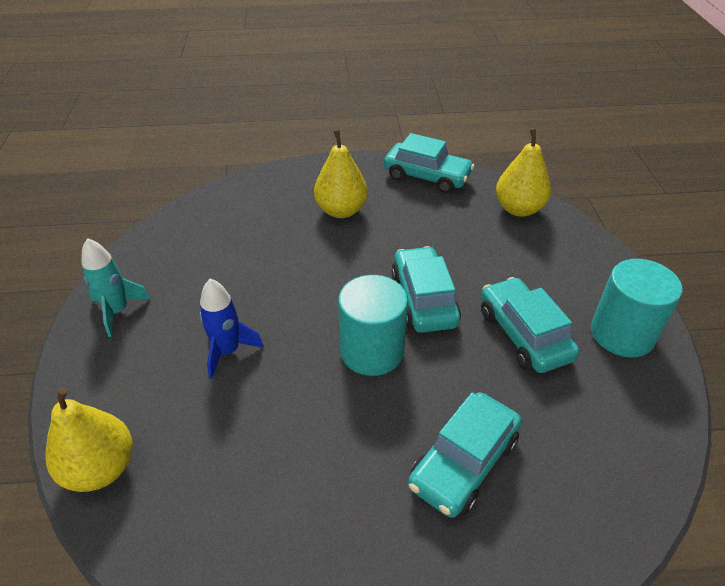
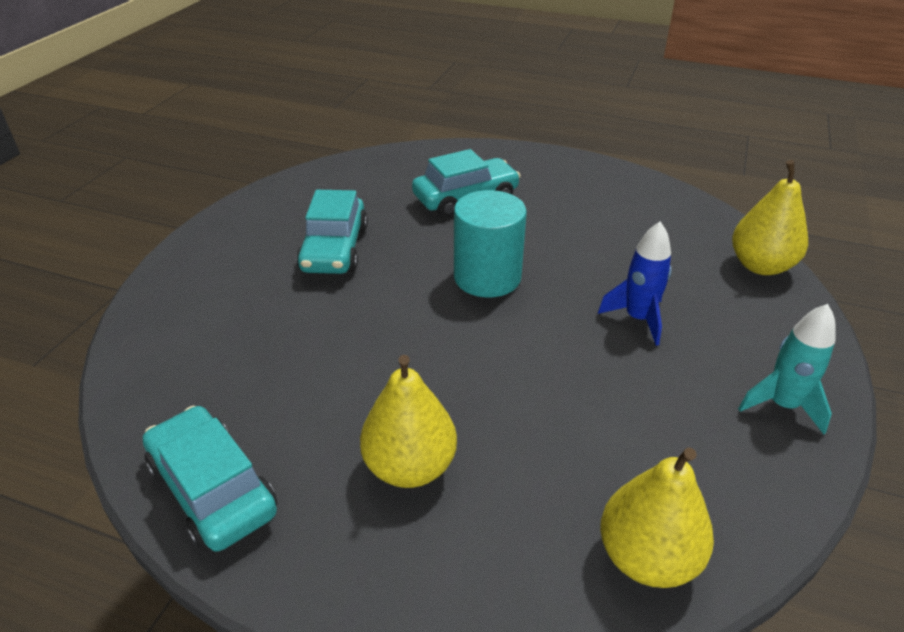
camera: 155 degrees left, 5 degrees down
(424, 299) = (398, 304): turquoise car -> none
(518, 209) = (161, 374): yellow pear -> yellow pear (647, 557)
(622, 334) = (251, 226): turquoise cylinder -> none

